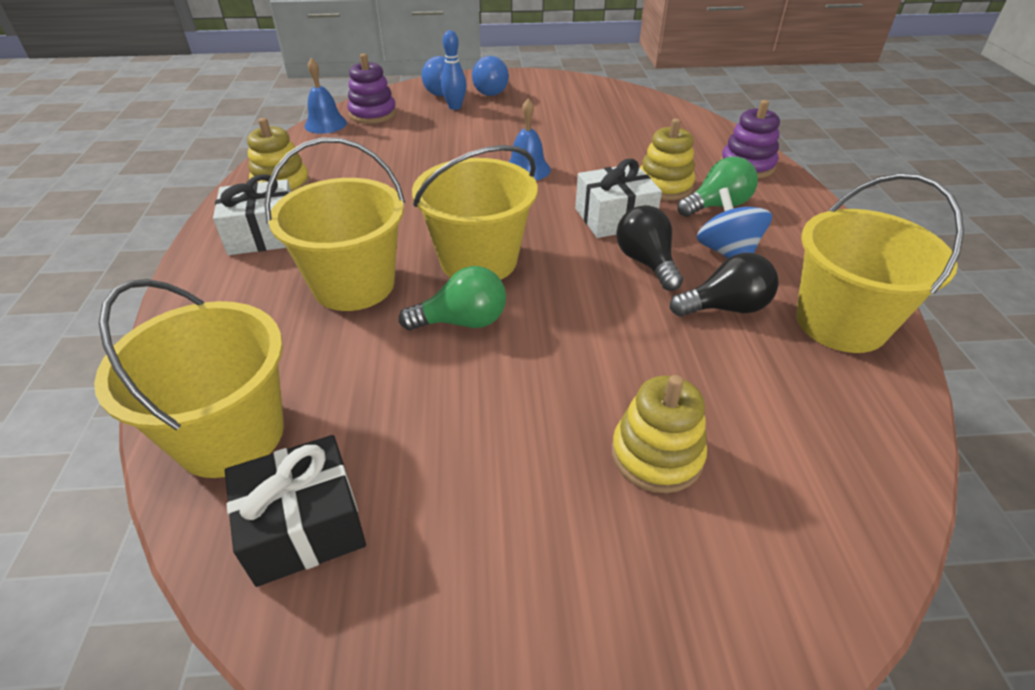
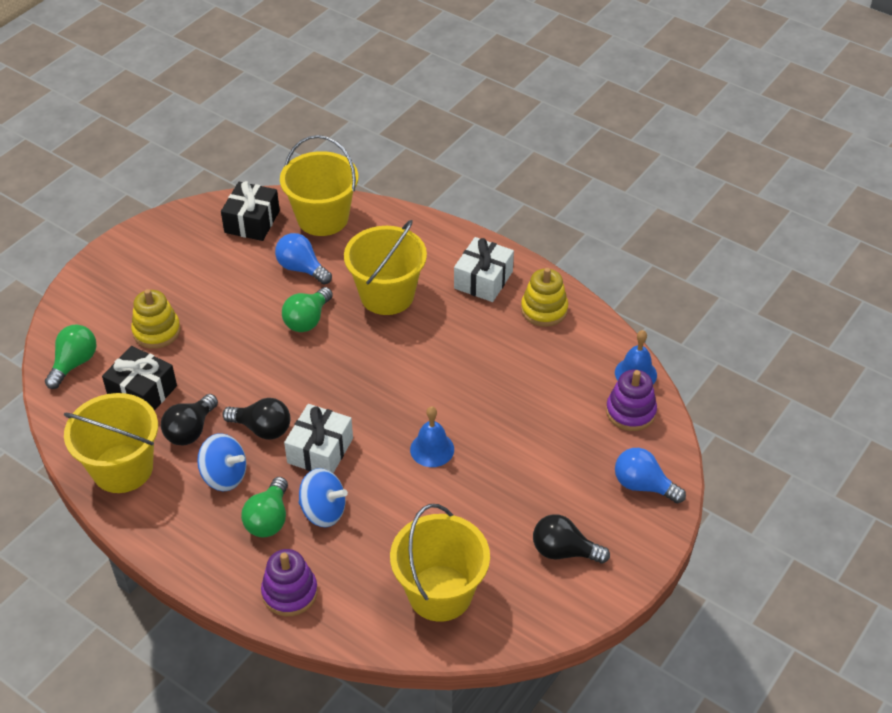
camera: 130 degrees right, 5 degrees up
(455, 107) = (594, 474): blue bowling pin -> none
(478, 261) = (351, 356): yellow bucket -> yellow bucket (440, 593)
(490, 91) = (609, 524): blue light bulb -> blue light bulb (301, 268)
(536, 96) = (564, 551): none -> black light bulb
(664, 186) = (323, 511): yellow stacking toy -> blue spinning top
(749, 386) = (142, 391): none -> black gift
(831, 504) = (74, 363): none -> green light bulb

